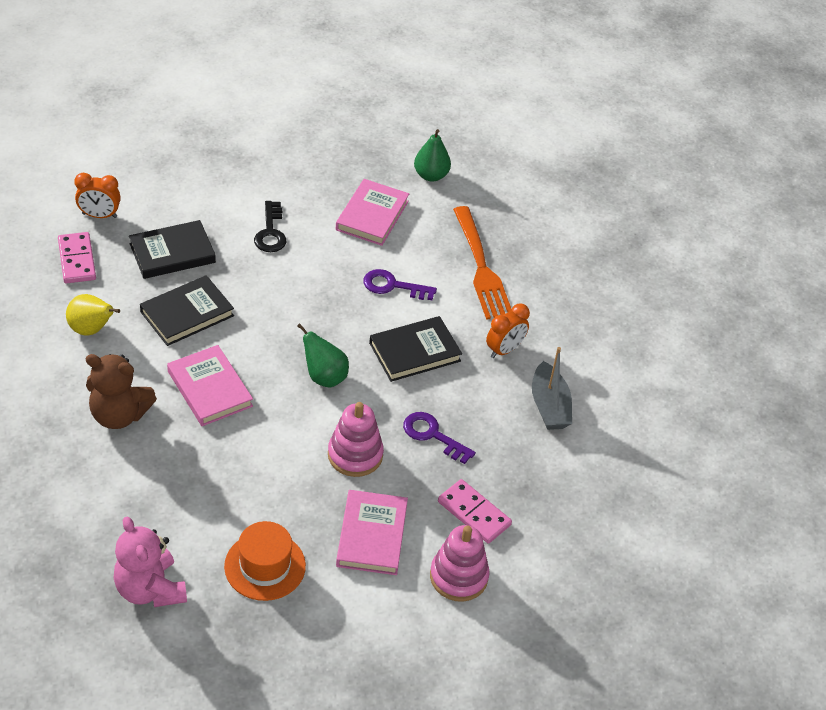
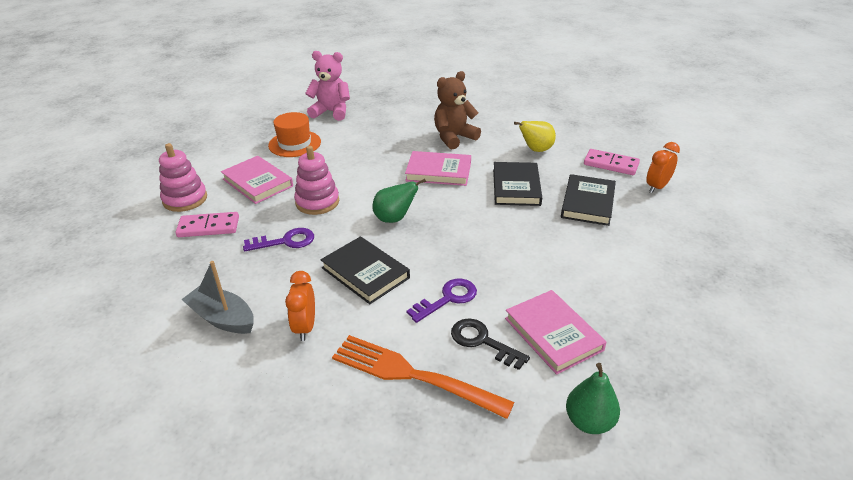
camera: 135 degrees right, 10 degrees down
(270, 232) = (576, 259): black key -> black key (482, 341)
(414, 352) = (365, 273): black book -> black book turned 60 degrees counterclockwise

